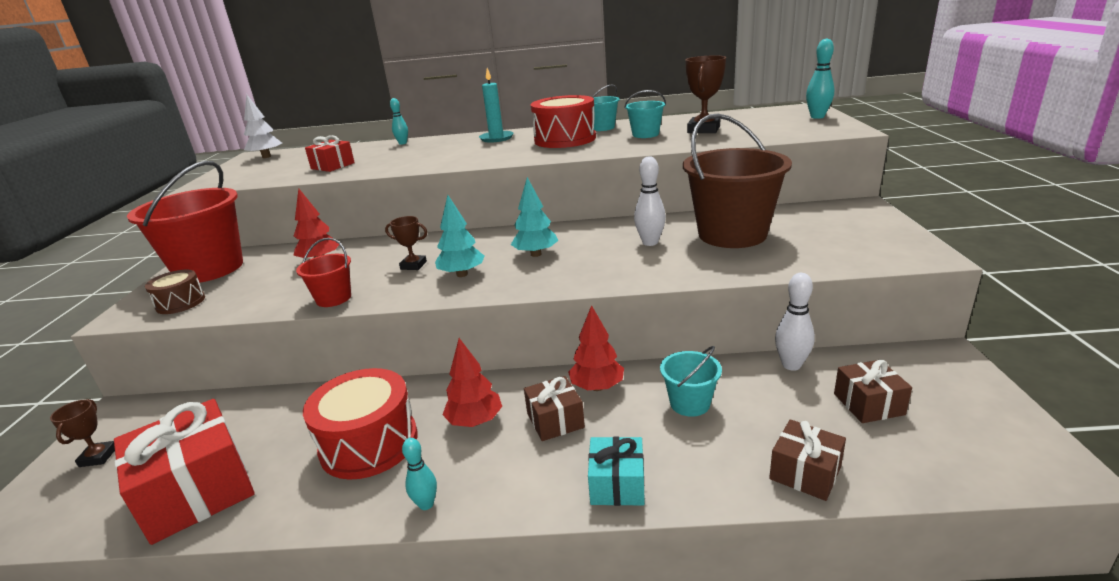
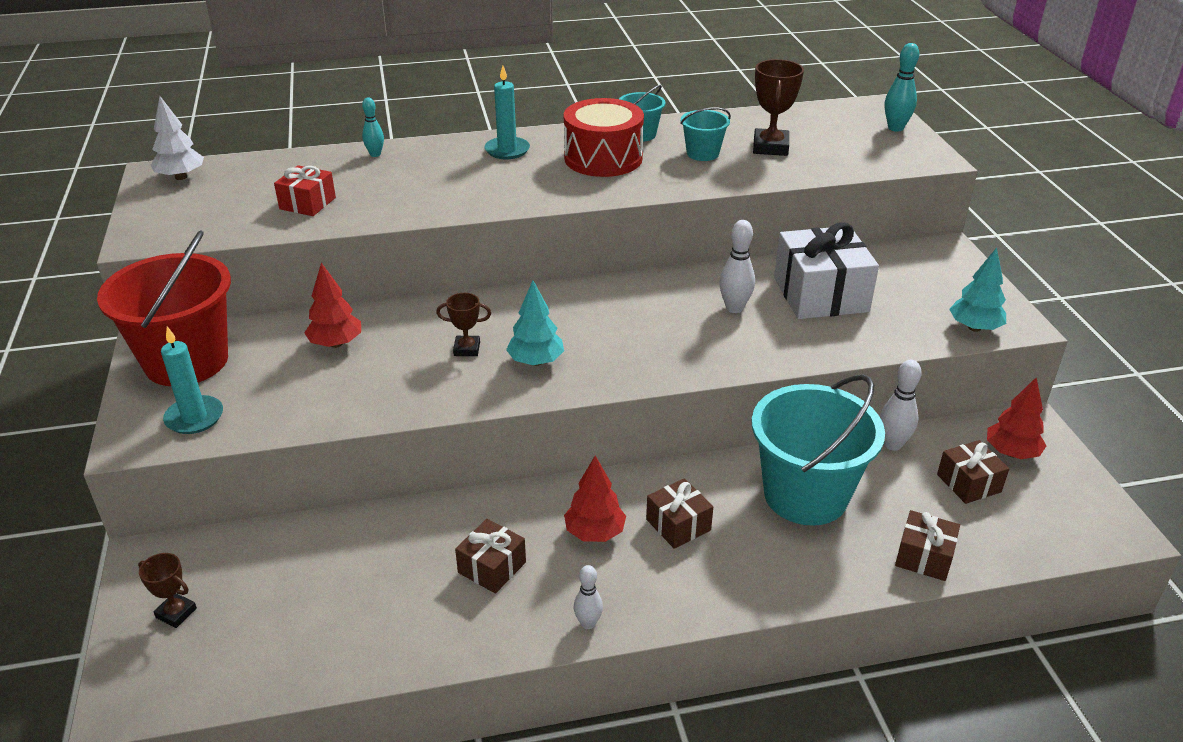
camera: 15 degrees left, 10 degrees up
(98, 457) = (176, 613): brown trophy -> brown trophy turned 45 degrees counterclockwise
(180, 303) = (194, 417): brown drum -> turquoise candle
(197, 491) = (331, 637): red gift -> none
(333, 298) = (398, 403): red bucket -> none
(369, 443) = (492, 567): red drum -> brown gift
(426, 504) = (588, 623): turquoise bowling pin -> white bowling pin
(536, 254) = (609, 328): turquoise tree -> turquoise tree (974, 327)
(597, 387) = (707, 483): red tree -> red tree (1011, 453)
(617, 484) = (762, 585): turquoise gift -> none
(690, 403) = (805, 495): turquoise bucket -> turquoise bucket, size x2.12
(732, 234) = (820, 294): brown bucket -> white gift

